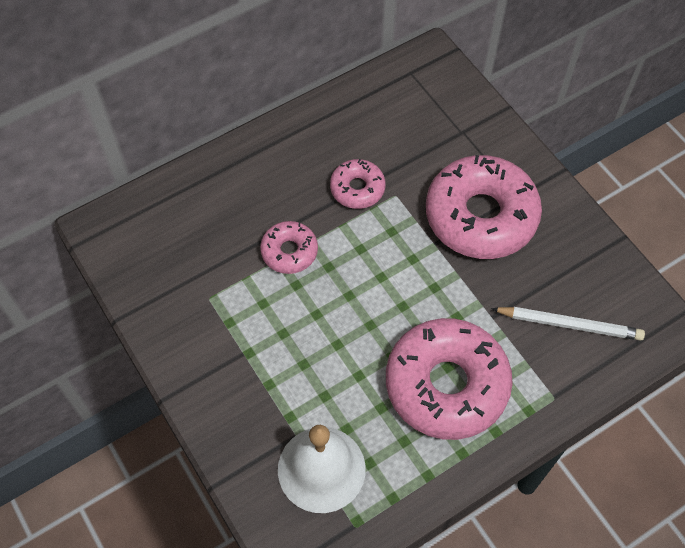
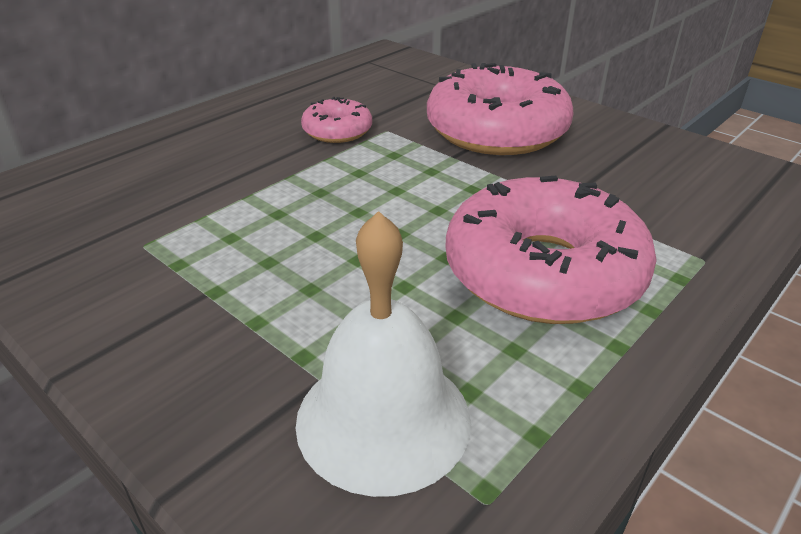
camera: 15 degrees left, 25 degrees down
(289, 251) = (261, 187): pink donut -> none
(569, 324) = (666, 192): white pencil -> none

